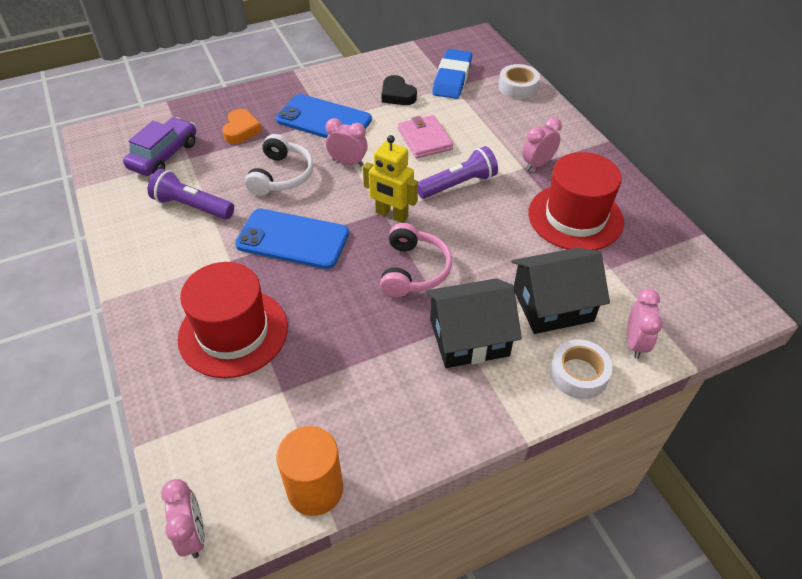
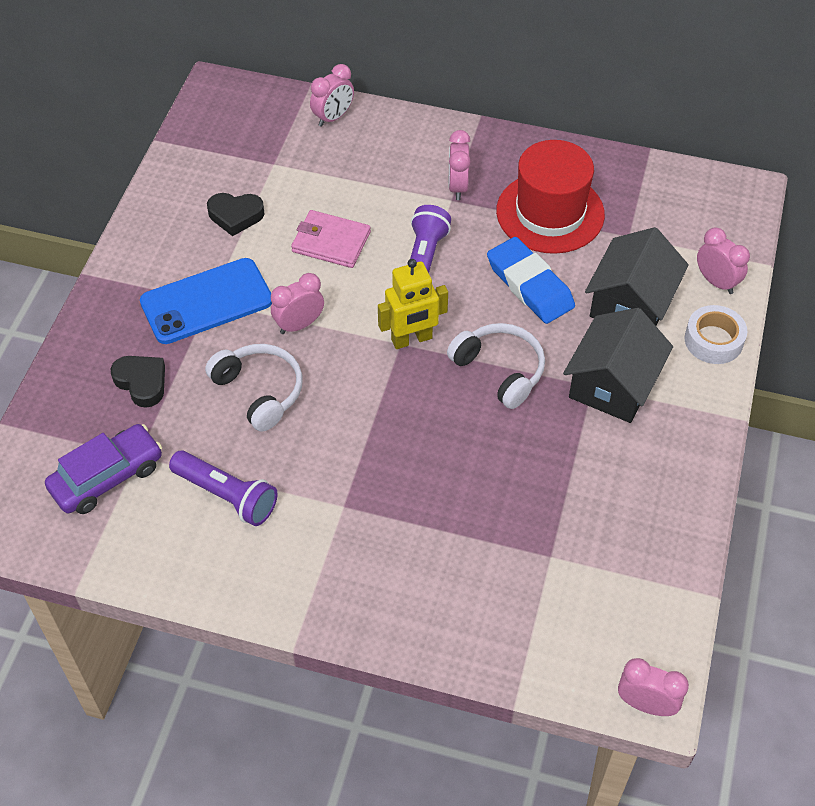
camera: 50 degrees left, 5 degrees up
(164, 155) = (107, 477): purple car -> purple car turned 75 degrees clockwise
(192, 206) = (226, 495): purple flashlight -> purple flashlight turned 120 degrees counterclockwise
(233, 332) = (445, 555): red hat -> none
(241, 130) = (141, 382): orange heart -> black heart
(293, 239) = (366, 437): blue phone -> none
(315, 489) = (672, 591): orange cylinder -> none
(413, 270) = (500, 370): pink headphones -> white headphones
(452, 78) = (260, 155): blue eraser -> blue eraser (530, 285)
(518, 87) = (333, 117): white tape -> pink clock

